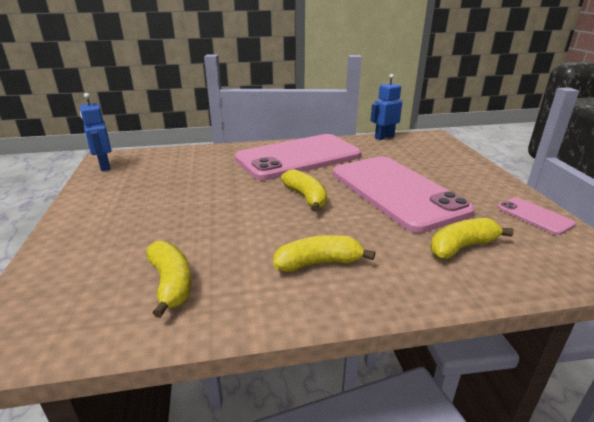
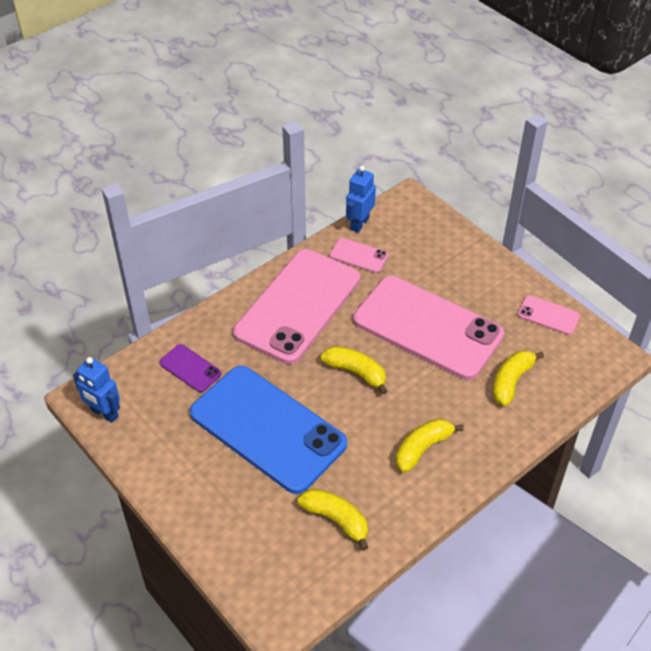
camera: 30 degrees left, 20 degrees up
(187, 163) = (190, 368): none -> purple phone
(196, 205) = (268, 428): none -> blue phone
(370, 148) = (358, 255): none -> pink phone

